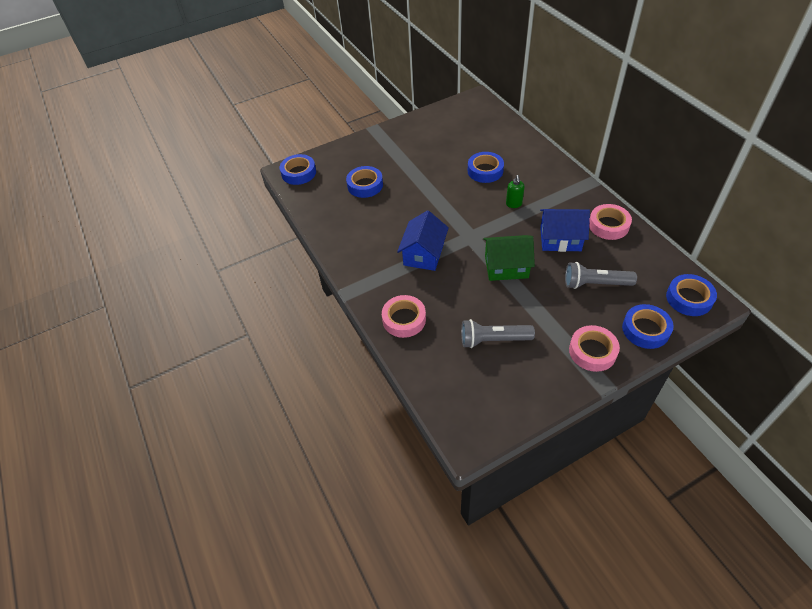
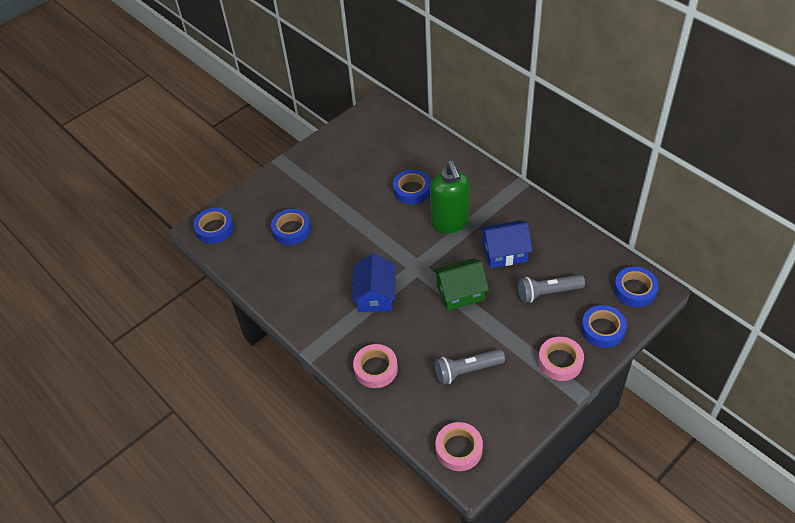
camera: 15 degrees left, 0 degrees up
(514, 204) = (450, 223): green soap dispenser -> green soap dispenser, size x2.30
(608, 225) = (546, 228): pink tape -> pink tape (459, 449)

